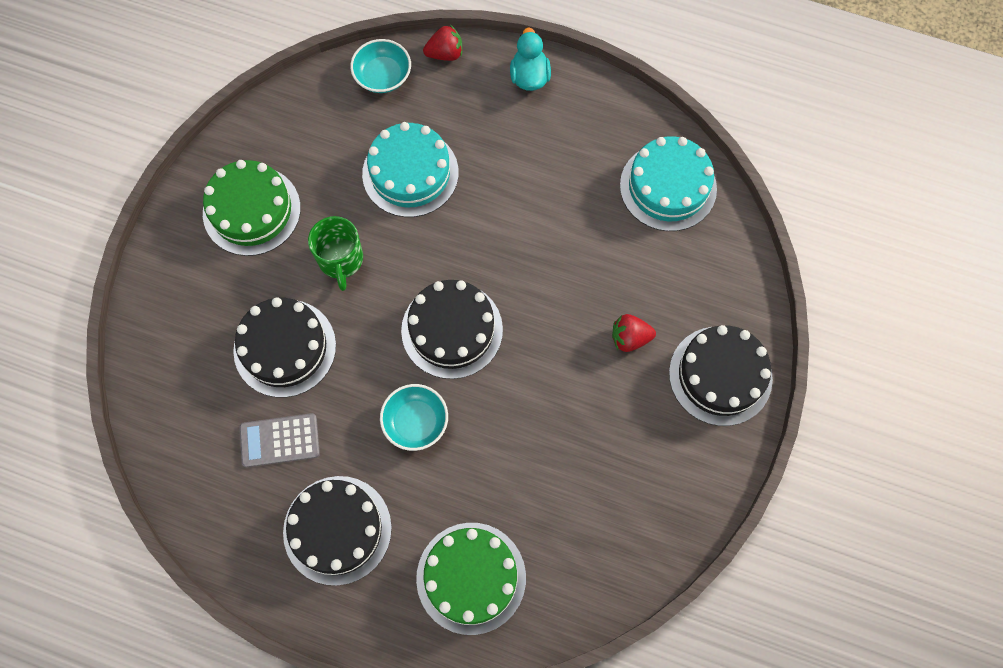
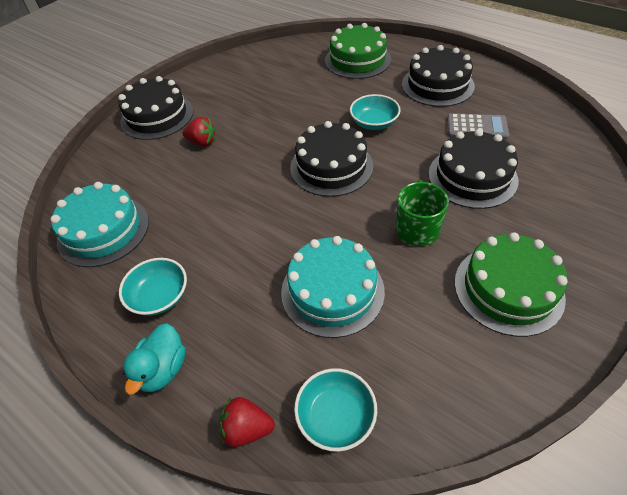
camera: 160 degrees left, 20 degrees down
(567, 133) = (160, 296): none -> turquoise bowl

